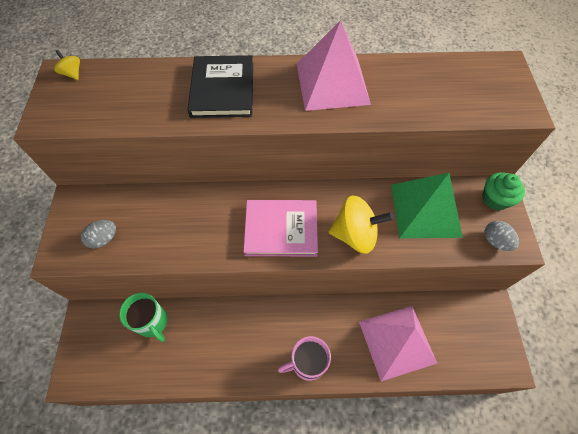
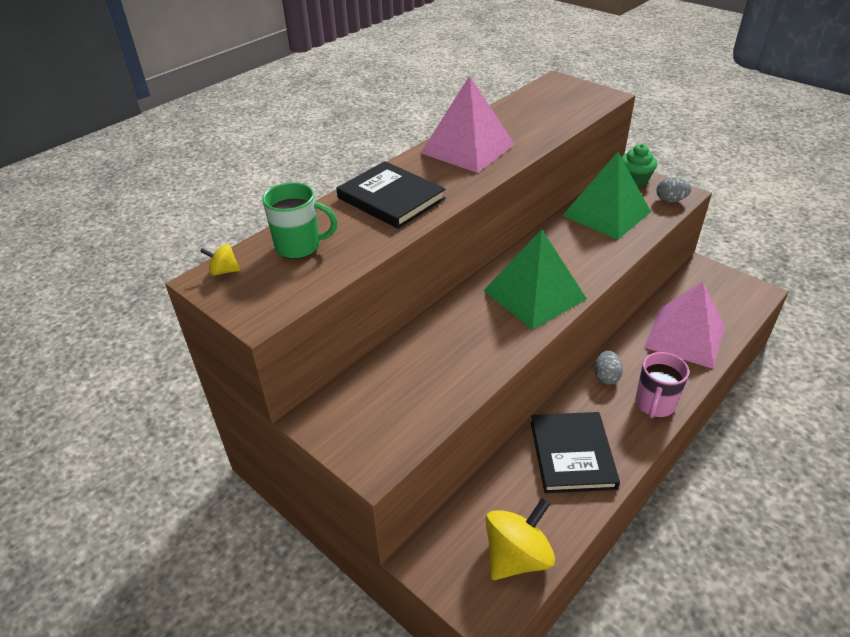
camera: 45 degrees left, 20 degrees down
(104, 239) = (398, 417): grey egg -> grey egg (606, 376)
(153, 322) = (495, 498): green mug -> green mug (299, 247)
(220, 341) = (572, 454): none -> black book
(281, 229) = (534, 294): pink book -> green pyramid
(355, 234) = (588, 258): yellow spinning top -> yellow spinning top (517, 556)

